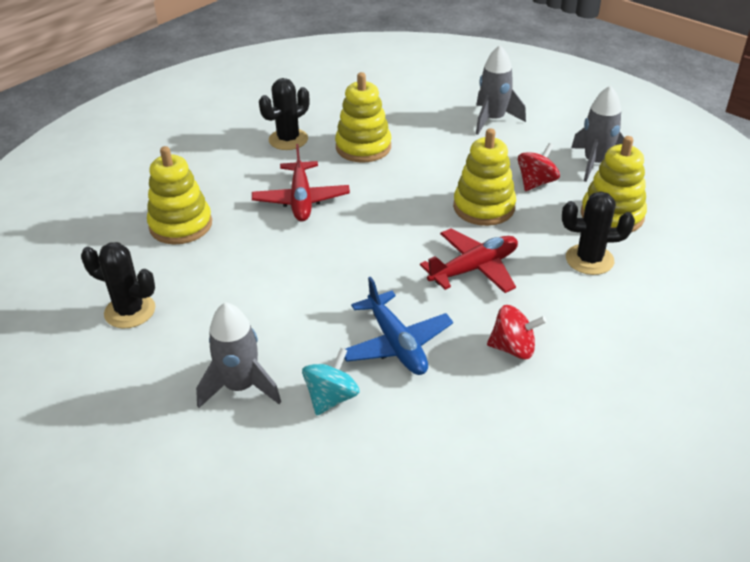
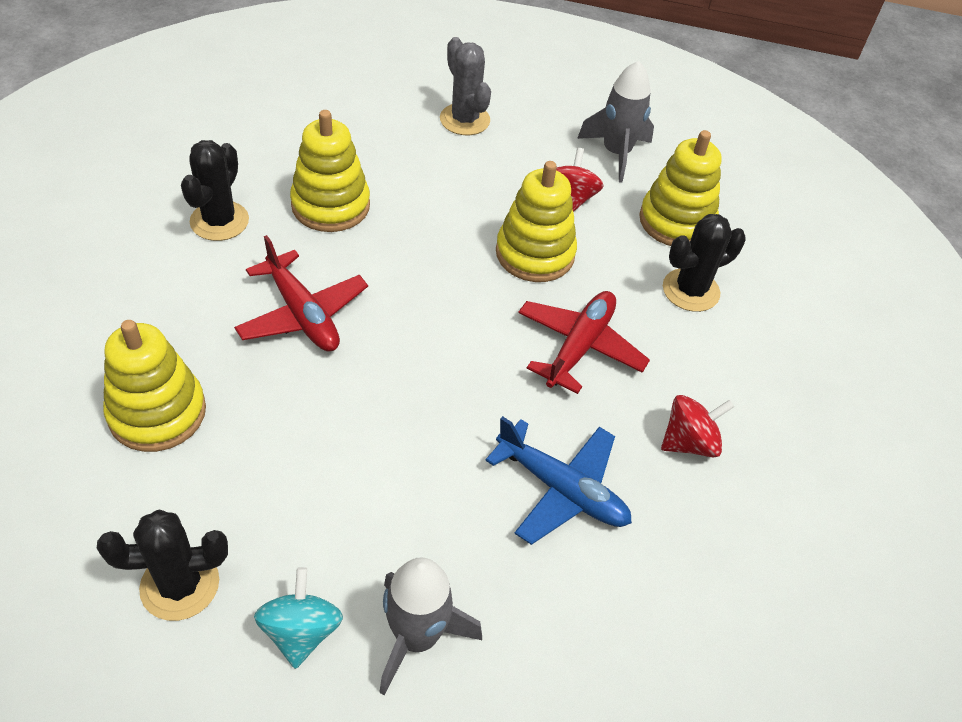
camera: 35 degrees left, 10 degrees up
(331, 398) = (538, 601): turquoise spinning top -> turquoise spinning top (301, 631)
(493, 120) = (464, 120): grey rocket -> grey cactus

